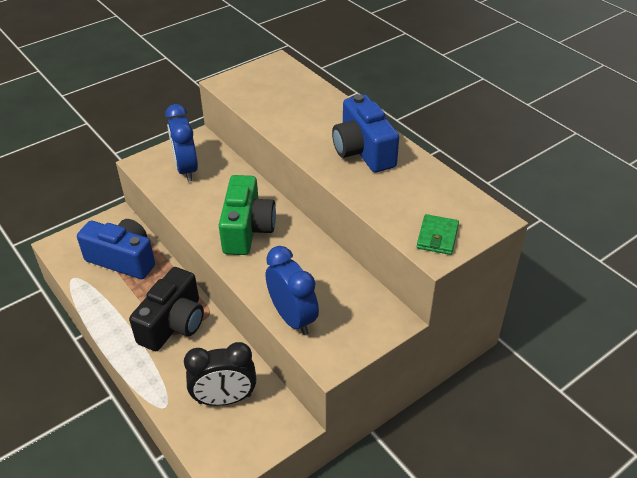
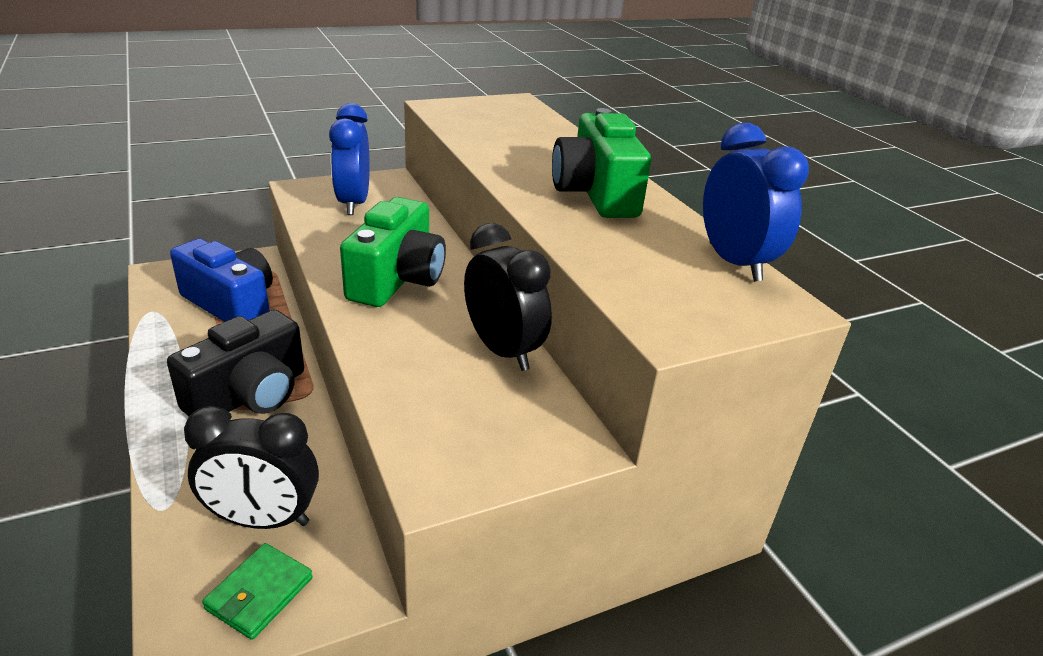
camera: 10 degrees right, 10 degrees down
(293, 318) = (405, 403): blue clock -> blue clock (734, 262)
(332, 268) = (503, 350): none -> black clock
(363, 151) = (596, 194): blue camera -> green camera
(437, 237) = (680, 310): green wallet -> green wallet (259, 593)

